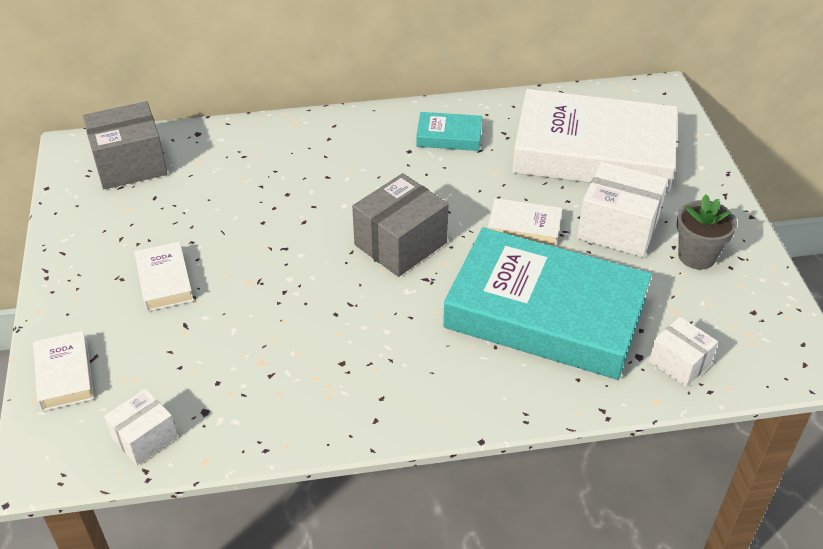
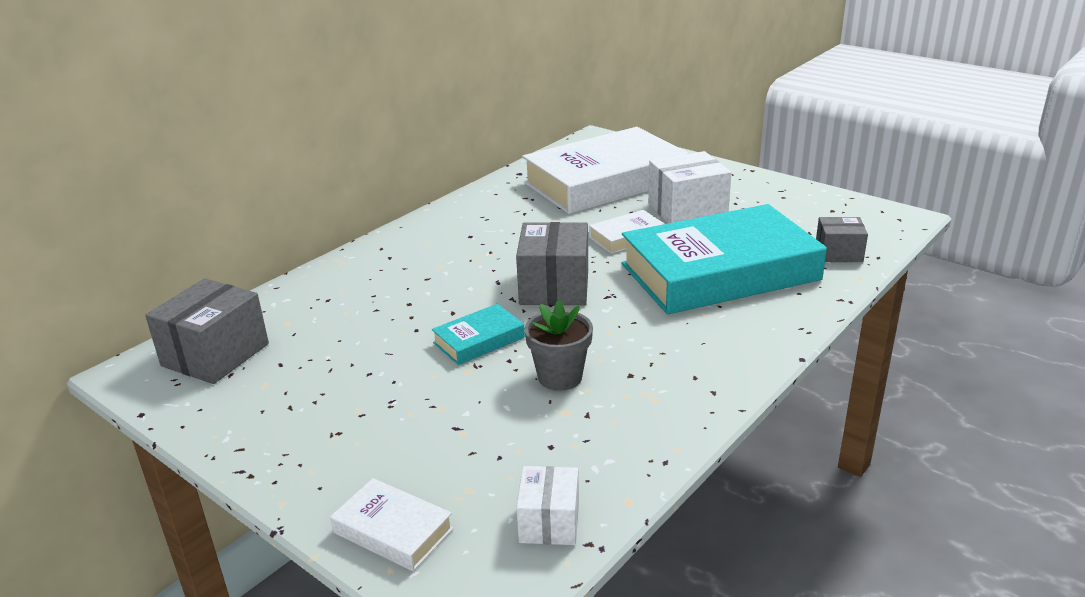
camera: 40 degrees left, 15 degrees down
(165, 281) = (386, 410): white book -> none
(449, 136) = (488, 215): turquoise book -> turquoise book (479, 340)
(679, 363) = (838, 253): white box -> grey box
(696, 256) = (756, 201): grey flower pot -> grey flower pot (560, 377)

